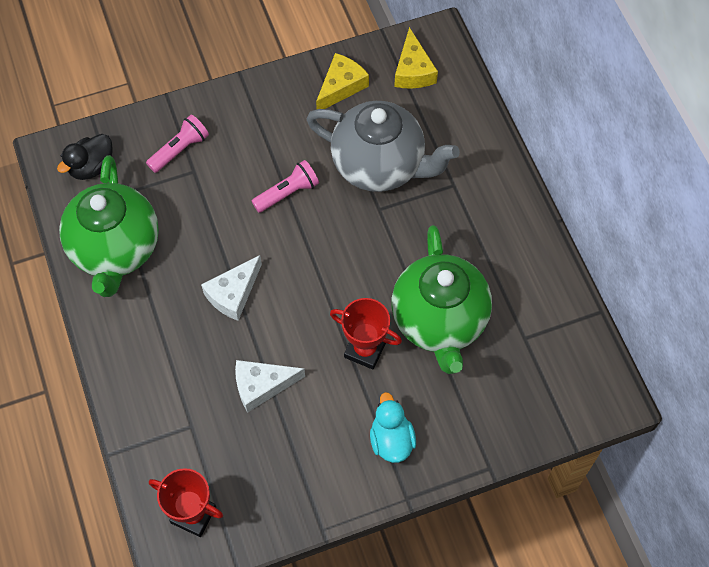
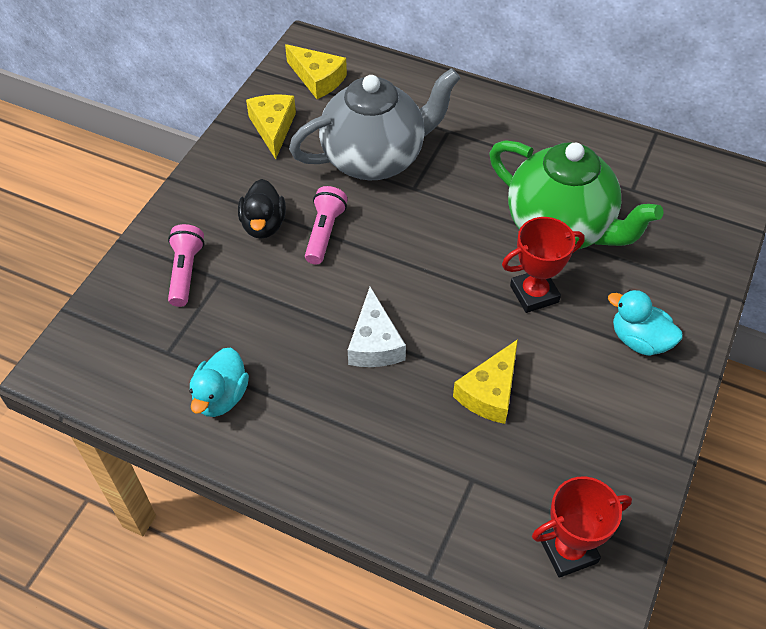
camera: 45 degrees left, 10 degrees down
(92, 167) = (113, 349): black duck -> black duck (263, 225)
(116, 249) = (221, 397): green teapot -> turquoise duck
(262, 386) = (490, 392): white cheese -> yellow cheese

